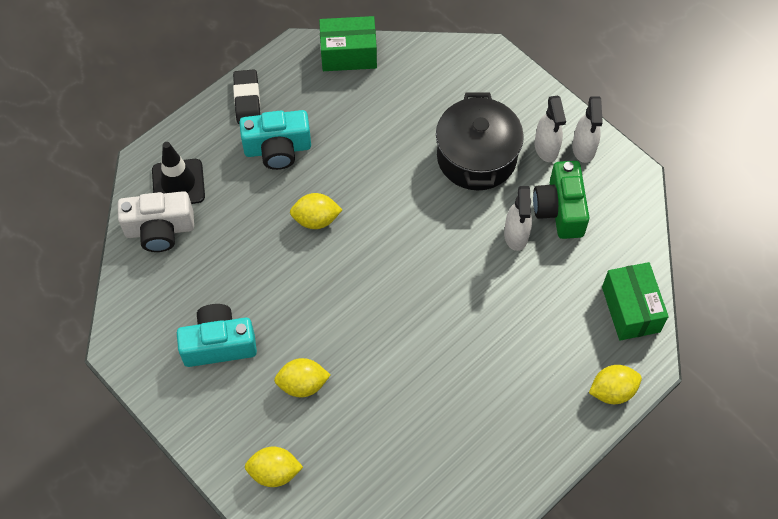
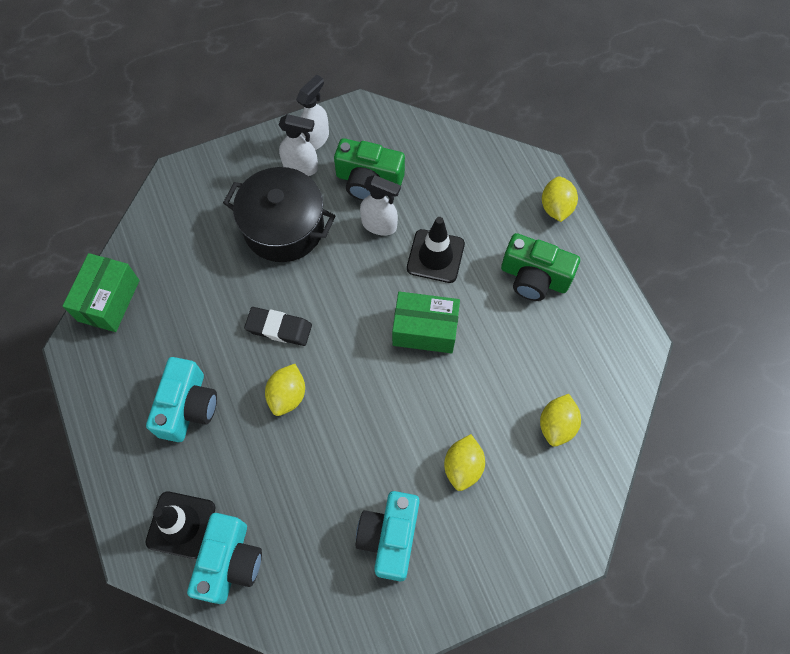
camera: 70 degrees left, 5 degrees up
(160, 230) = (230, 562): white camera -> turquoise camera
(247, 99) = (111, 419): black eraser -> black eraser (279, 328)
(274, 472) = (546, 523): yellow lemon -> yellow lemon (556, 425)
(505, 295) = (435, 256): none -> black traffic cone
(521, 392) = (534, 277): none -> green camera
(583, 148) = (315, 139): white spray bottle -> white spray bottle turned 75 degrees counterclockwise
(630, 309) = (486, 164): green box -> green box (425, 330)

